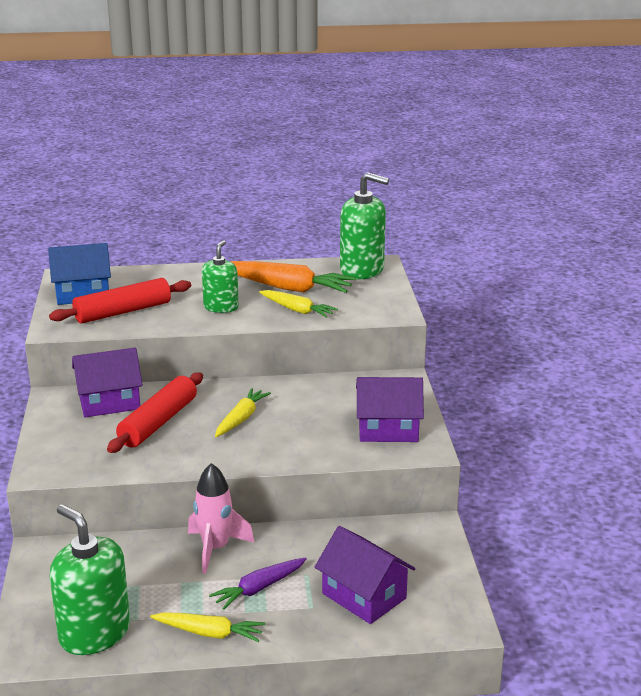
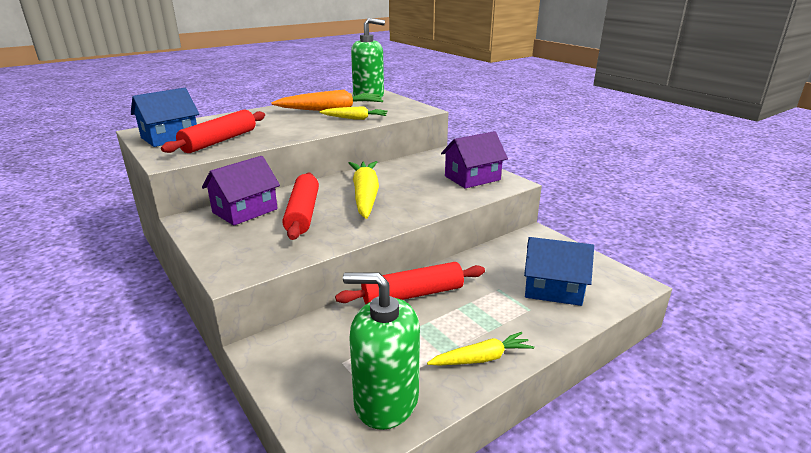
camera: 30 degrees left, 0 degrees up
(215, 549) = (412, 294): pink rocket -> red rolling pin
(221, 307) = (297, 126): green soap dispenser -> none
(241, 419) = (365, 196): yellow carrot -> yellow carrot, size x1.68
(259, 588) = (478, 310): purple carrot -> none
(364, 596) = (553, 289): purple house -> blue house

